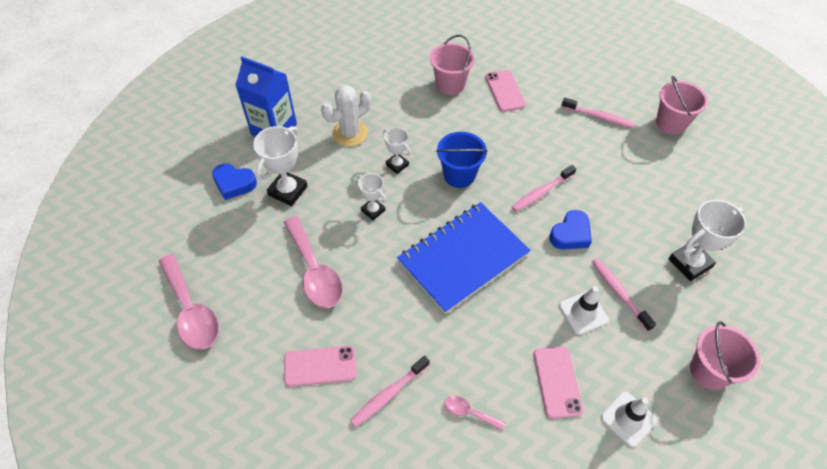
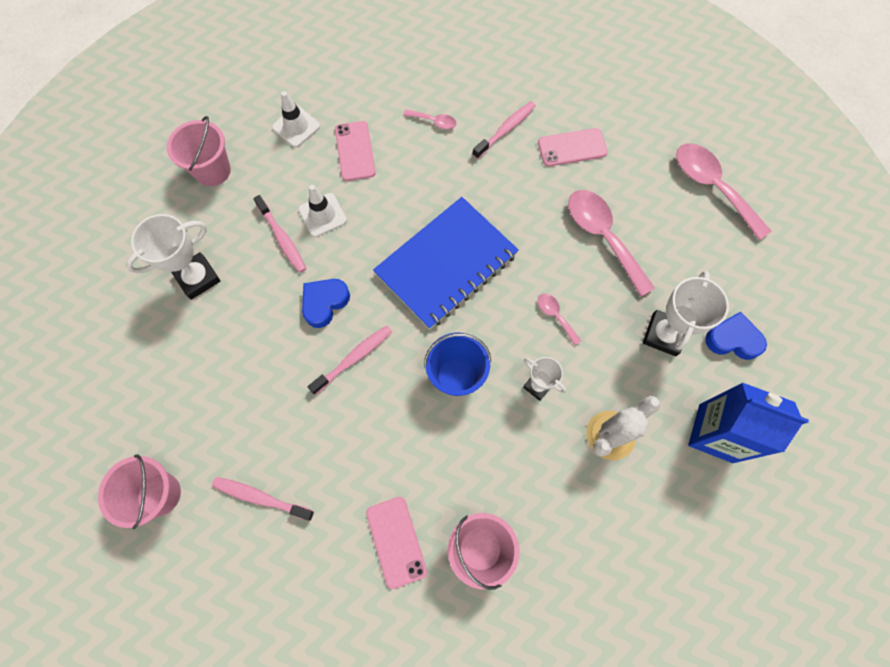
camera: 175 degrees right, 15 degrees up
(373, 210) = (555, 316): white trophy -> pink spoon

